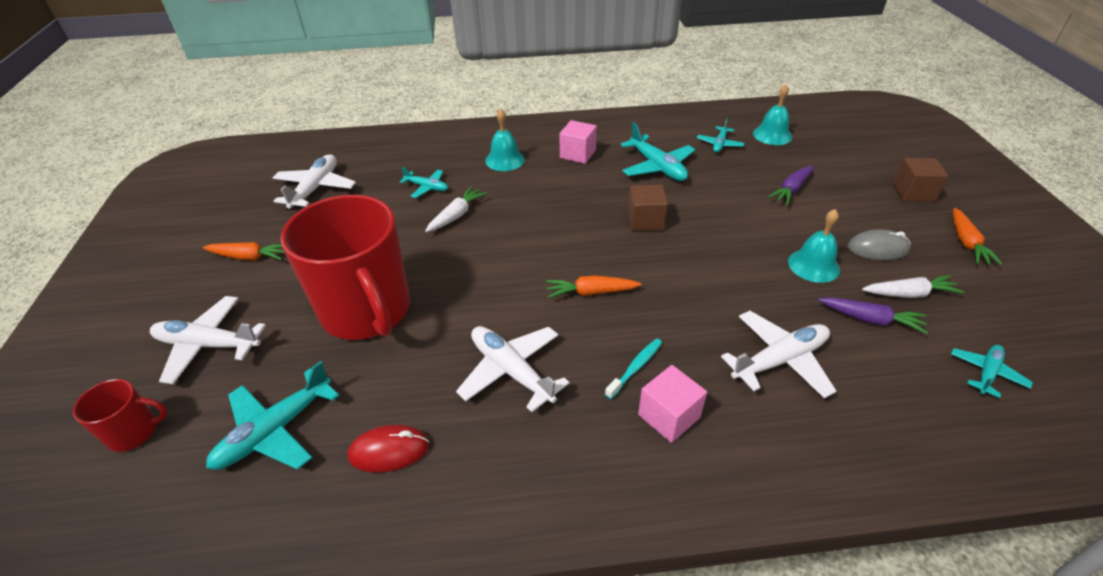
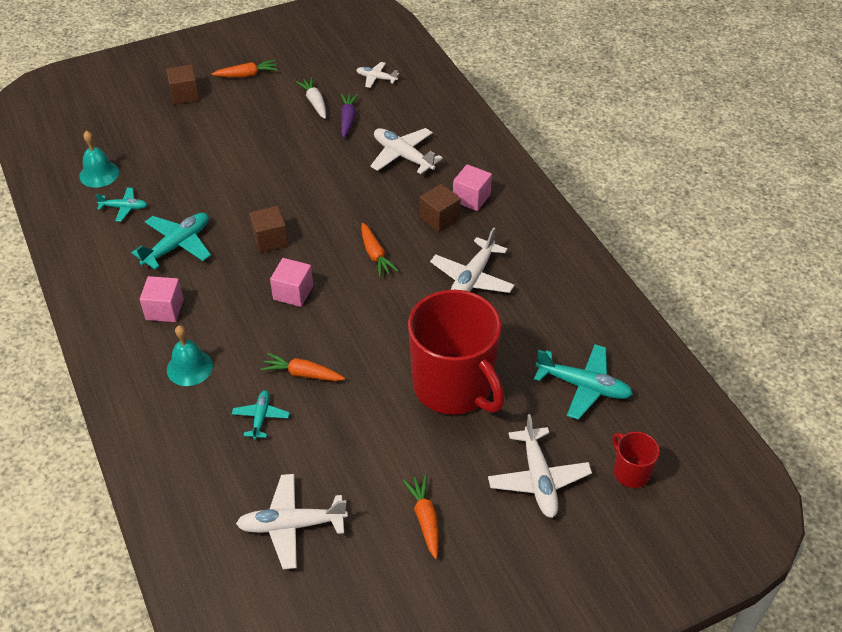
camera: 110 degrees left, 5 degrees up
(367, 311) = (454, 386): red mug -> red mug turned 105 degrees clockwise
(389, 451) = (564, 318): red mouse -> none
(456, 215) = (303, 374): white carrot -> orange carrot
(562, 224) = (293, 292): none -> pink cube
(635, 367) = (439, 218): turquoise toothbrush -> brown cube
(791, 190) = (197, 158): purple carrot -> none
(813, 265) = (299, 144): turquoise bell -> none
(877, 249) = (268, 114): grey mouse -> none
(986, 373) = (376, 78): turquoise plane -> white plane

